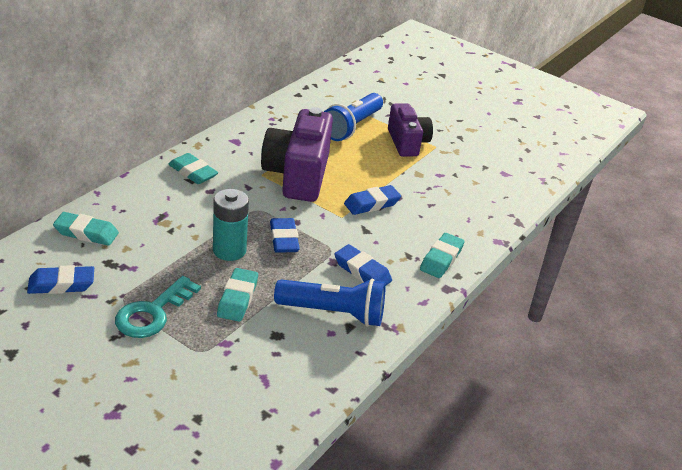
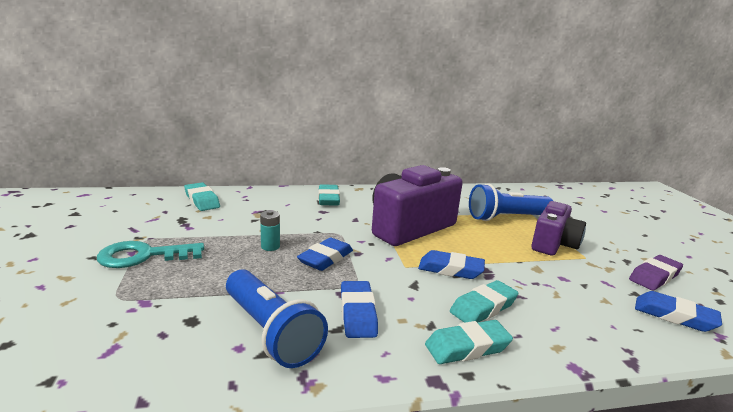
camera: 45 degrees right, 15 degrees down
(61, 284) = (132, 216): blue eraser -> blue eraser (674, 316)
(229, 250) = (270, 246): turquoise battery -> turquoise battery, size x0.55
(237, 298) = (215, 278): turquoise eraser -> turquoise eraser (483, 307)
(484, 145) = (654, 277): none -> purple eraser

